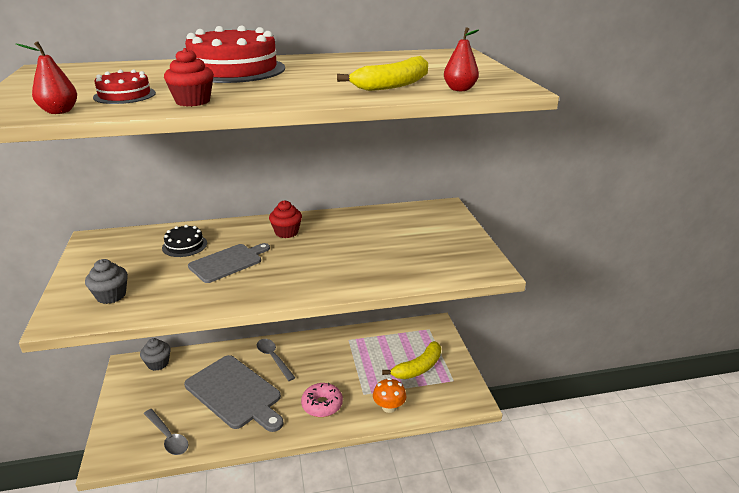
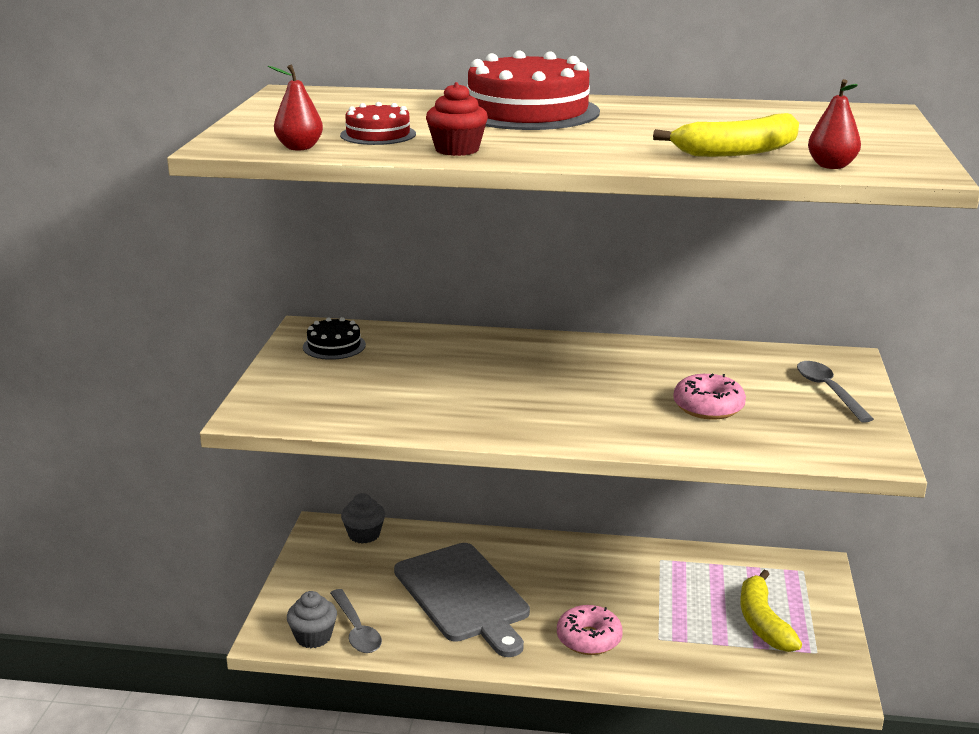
camera: 20 degrees right, 5 degrees down
(111, 295) = (317, 399): grey cupcake -> grey cupcake (313, 637)
(184, 245) = (427, 354): black cake -> black cake (334, 346)
(228, 262) = (479, 384): grey cutting board -> none
(273, 358) = (533, 562): grey spoon -> grey spoon (828, 391)
(286, 232) = (576, 358): red cupcake -> none
(380, 253) = (708, 407): none -> pink donut
(389, 407) = (694, 665): orange mushroom -> none
(418, 368) = (763, 622): yellow banana -> yellow banana turned 105 degrees clockwise

